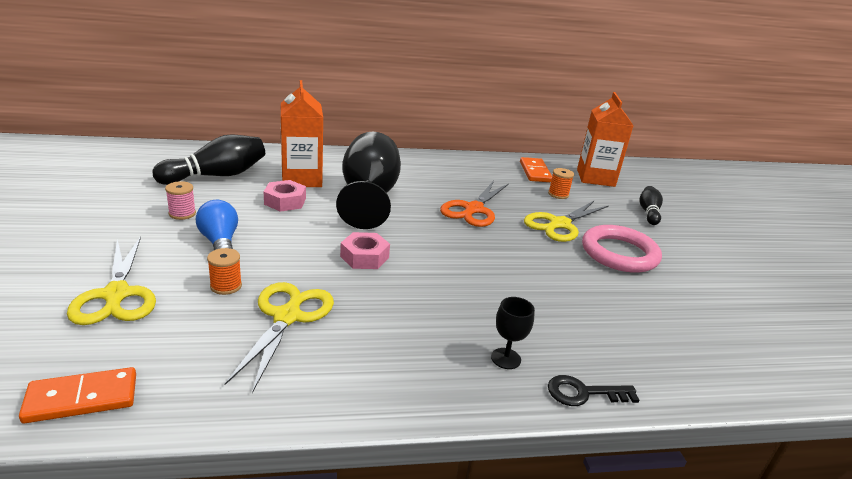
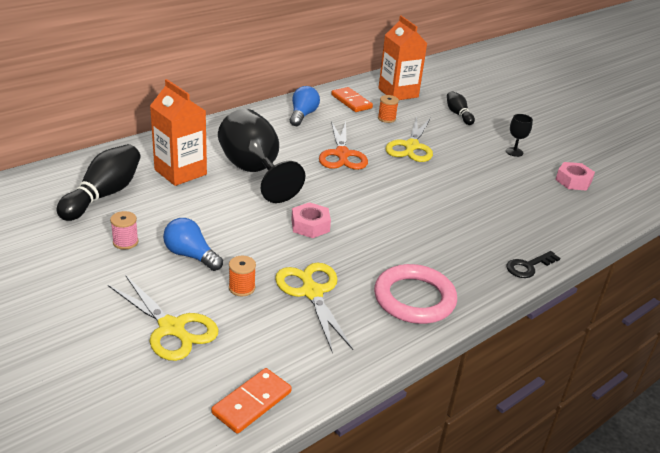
camera: 30 degrees left, 5 degrees up
(285, 201) = (194, 199): pink nut -> pink nut (573, 181)
(471, 169) = (302, 115): none -> blue light bulb
(506, 358) = (470, 263): black goblet -> black goblet (514, 152)
(619, 253) = (468, 157): pink ring -> pink ring (414, 298)

